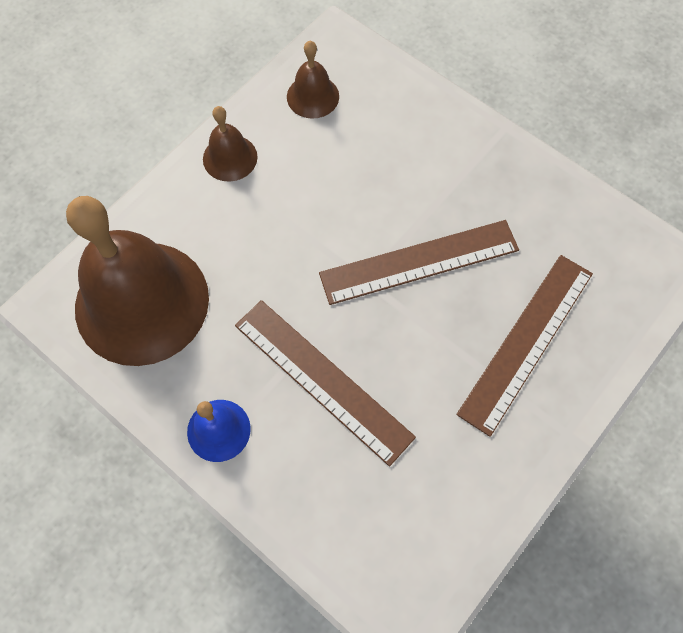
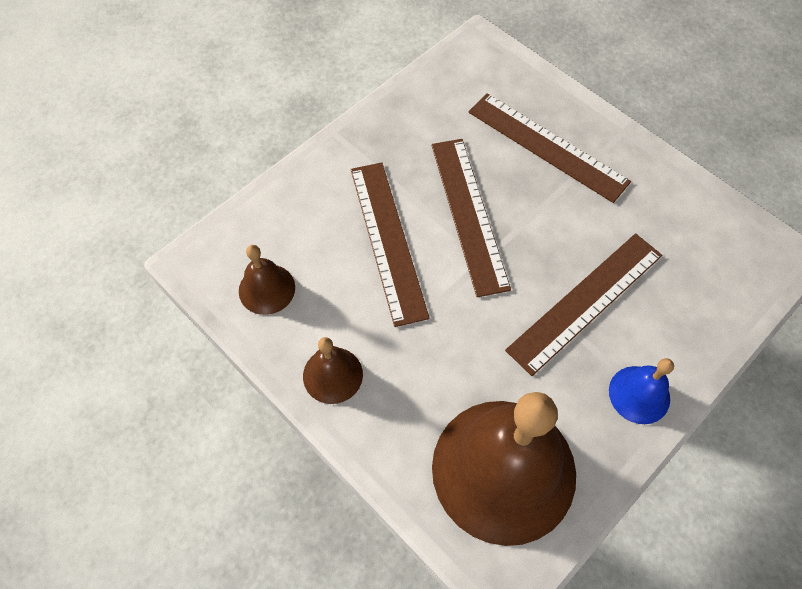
camera: 85 degrees left, 5 degrees down
(377, 189) = (388, 240): none -> brown ruler

